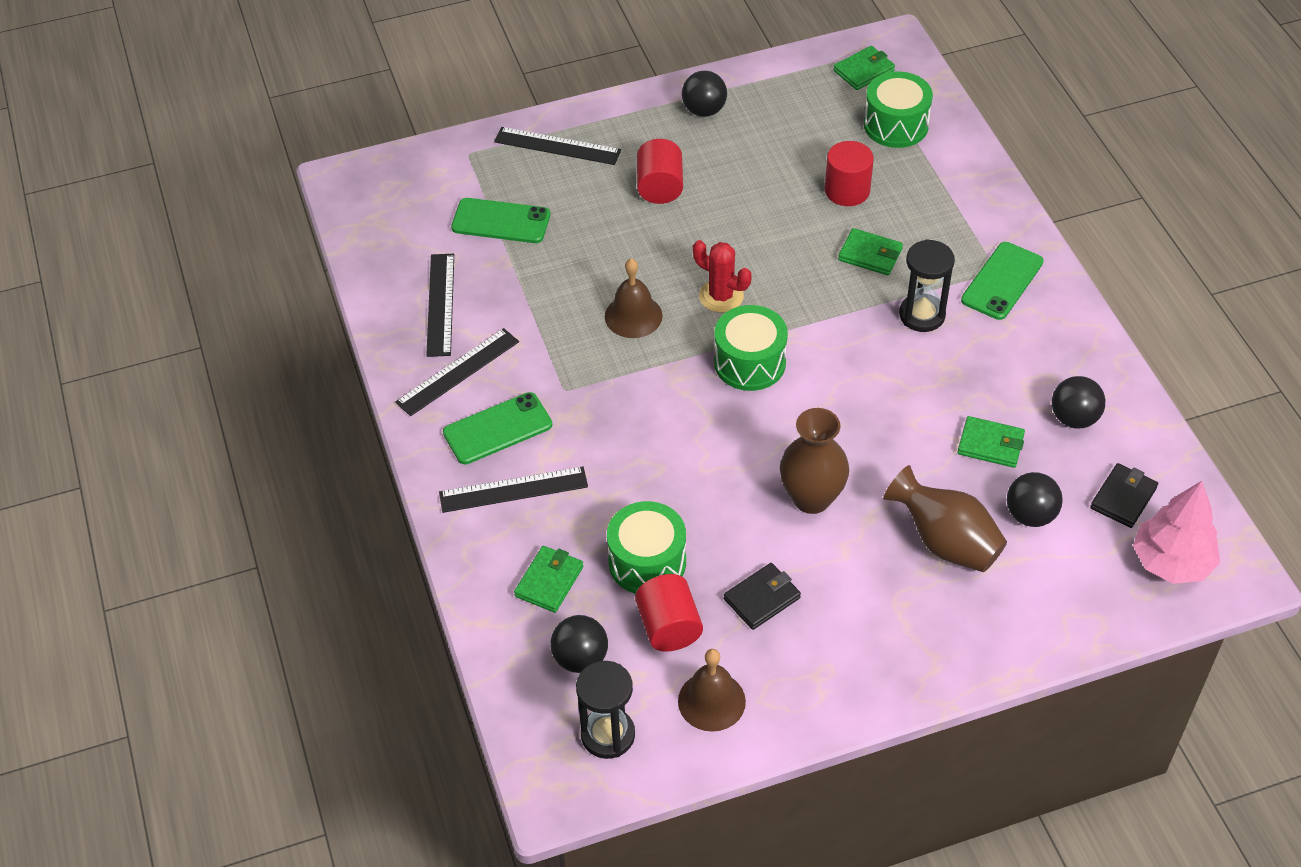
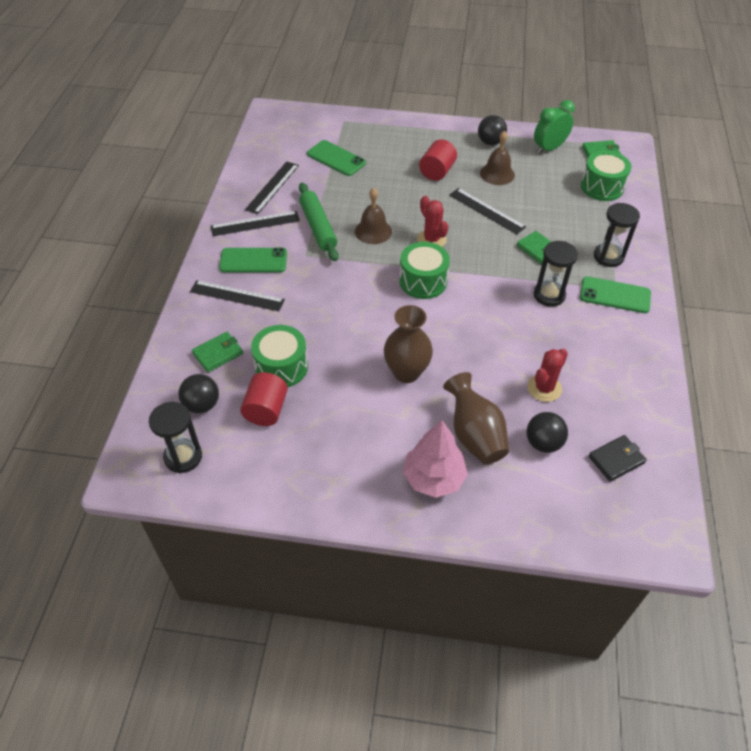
camera: 25 degrees right, 0 degrees up
(552, 341) = (318, 227): none -> green rolling pin
(557, 146) = (394, 133): black ruler -> black ruler (486, 211)
(711, 701) = (258, 466): brown bell -> brown bell (497, 174)
(762, 598) = (333, 418): black wallet -> none
(790, 90) = (549, 148): none -> green clock
(847, 190) = (547, 211): red cylinder -> none
(963, 228) = (608, 256): none -> black hourglass
(990, 444) = (544, 388): green wallet -> red cactus
(1002, 281) = (615, 295): green phone -> green phone turned 45 degrees clockwise
(1074, 418) = (612, 395): black ball -> none
(1171, 562) = (626, 517): pink tree -> pink tree (433, 478)

